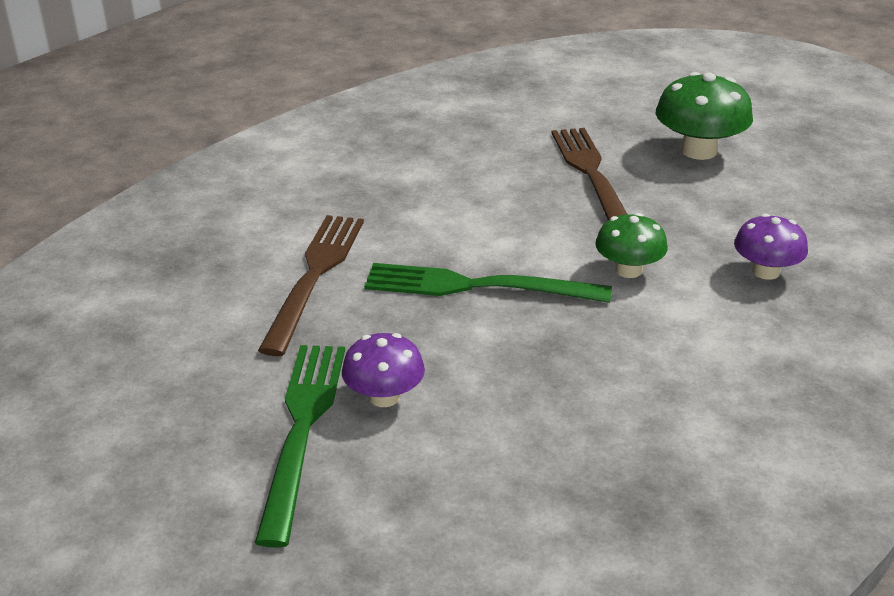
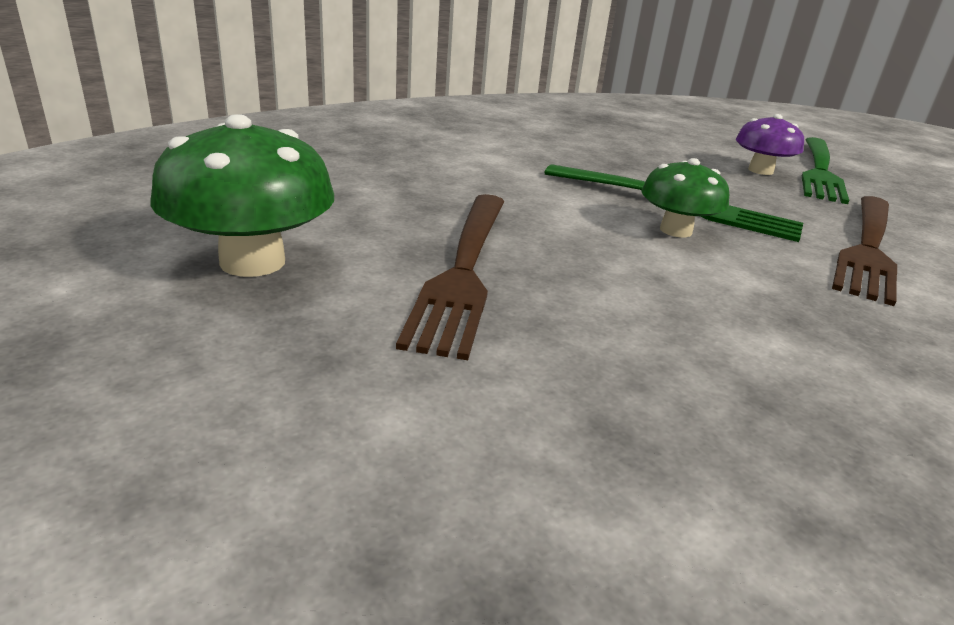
camera: 165 degrees left, 5 degrees down
(628, 270) = (513, 183): green mushroom -> green mushroom (675, 230)
(766, 271) = (384, 158): purple mushroom -> none

